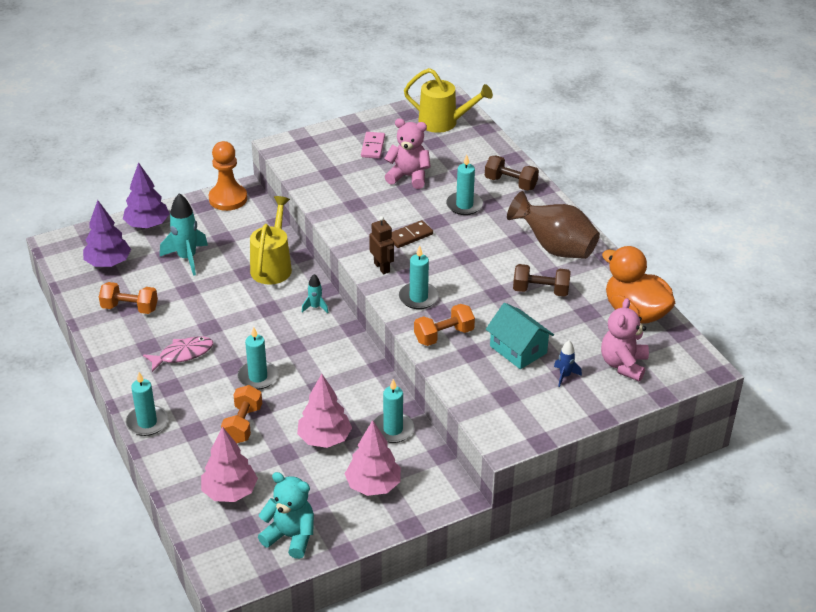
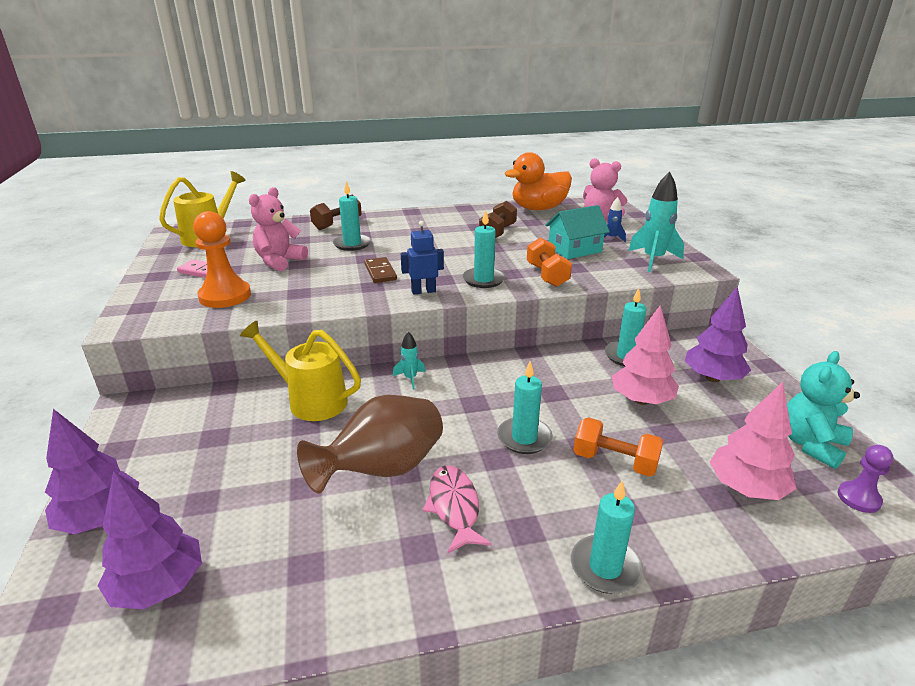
camera: 75 degrees left, 10 degrees down
(130, 308) = (308, 564): orange dumbbell -> none
(187, 258) = (230, 479): turquoise rocket -> turquoise rocket (653, 260)
(228, 199) = (129, 422): orange pawn -> orange pawn (225, 296)
(232, 552) = (858, 498): none -> purple pawn
(373, 485) = (712, 378): pink tree -> purple tree
(382, 267) = (423, 291): brown robot -> blue robot
(555, 248) = (442, 221): brown vase -> brown vase (382, 470)

